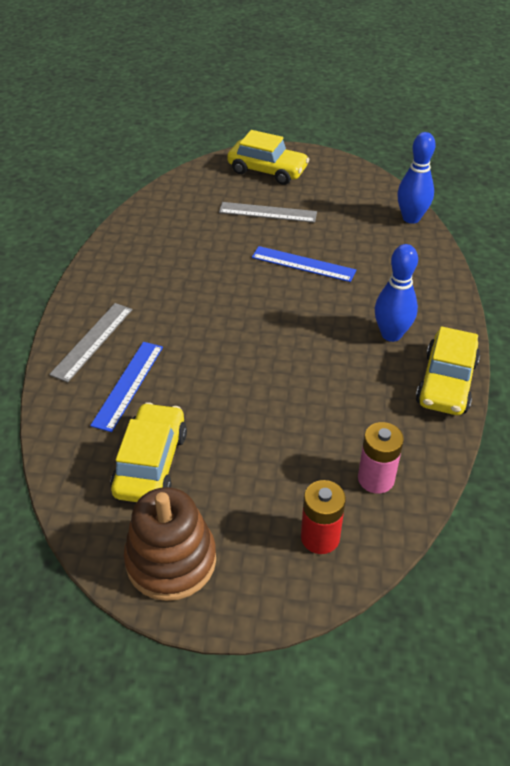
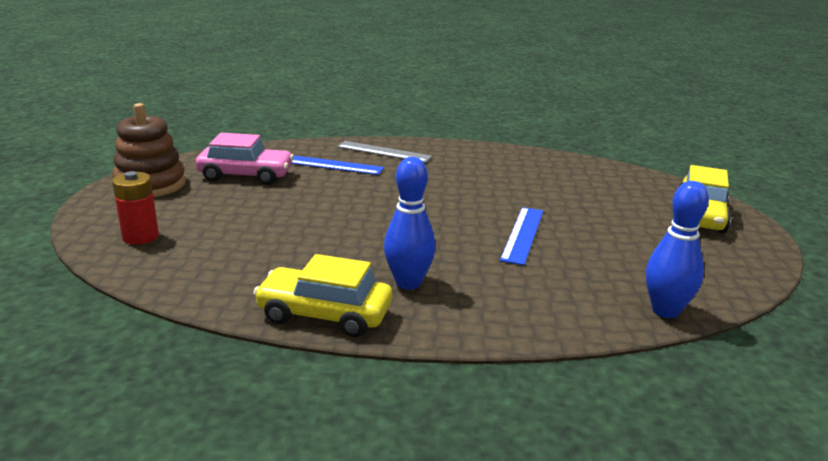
camera: 85 degrees right, 20 degrees down
(151, 463) = (246, 175): yellow car -> pink car
(267, 212) = (611, 216): grey ruler -> none
(376, 479) = (195, 264): pink battery -> none

